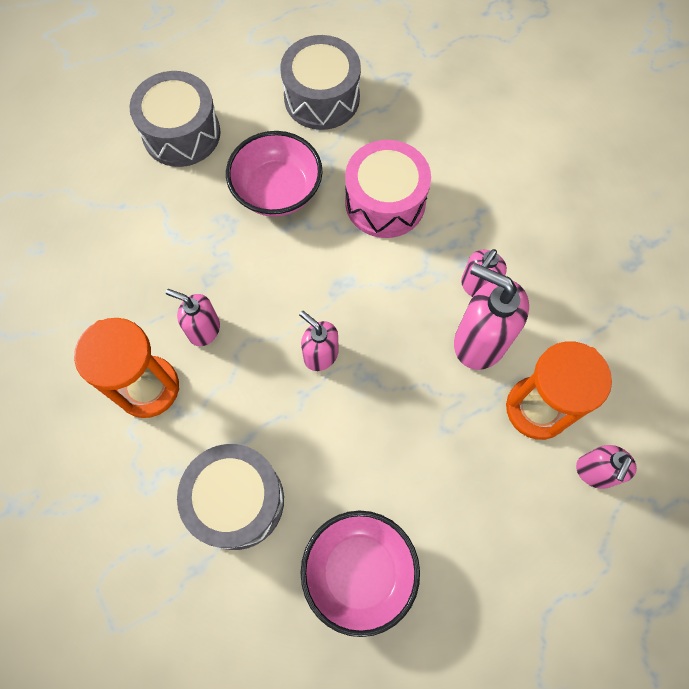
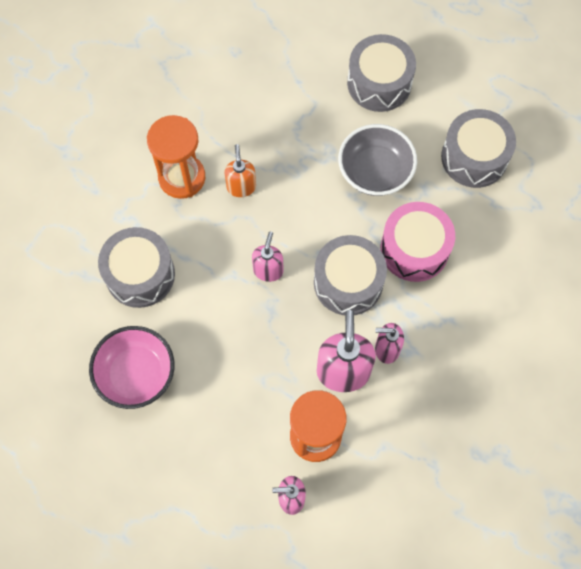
camera: 60 degrees right, 0 degrees up
(204, 330) = (241, 187): pink soap dispenser -> orange soap dispenser
(277, 191) = (375, 172): pink bowl -> grey bowl
(383, 283) = (348, 282): none -> grey drum

